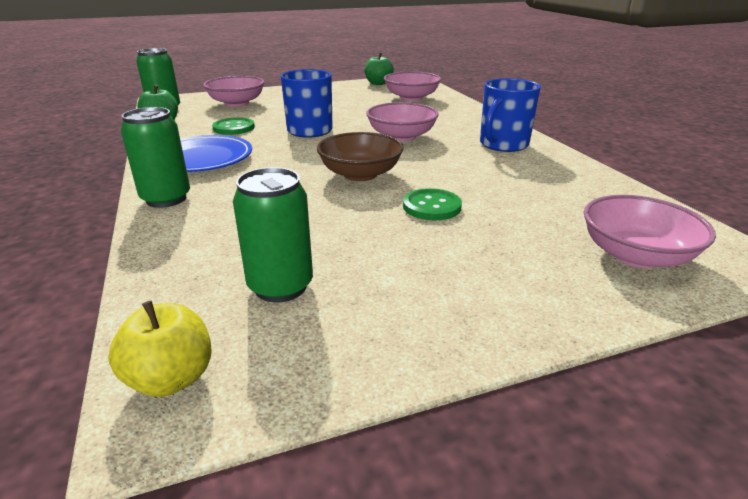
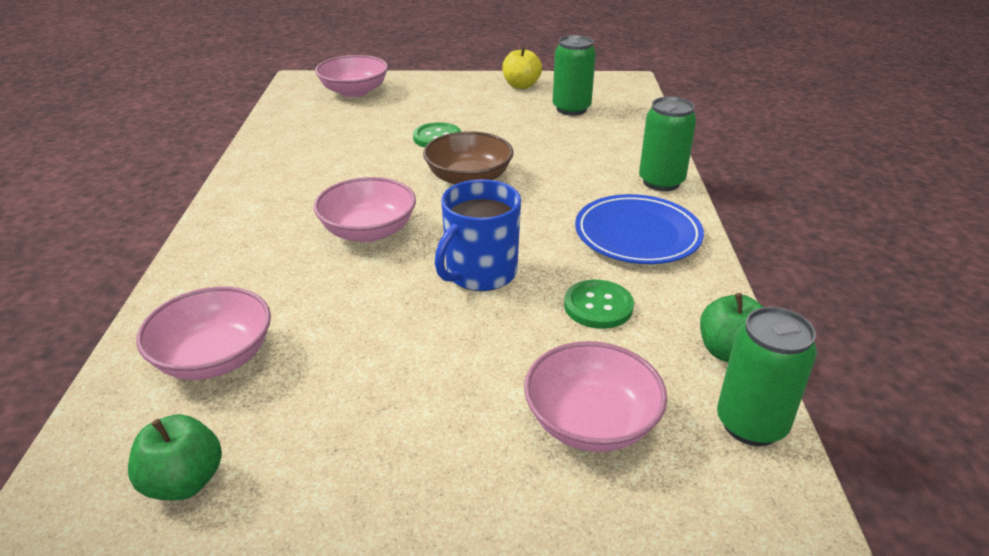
camera: 160 degrees left, 5 degrees up
(171, 378) = (625, 87): yellow apple -> yellow apple (521, 85)
(503, 144) = (271, 193): blue mug -> none

